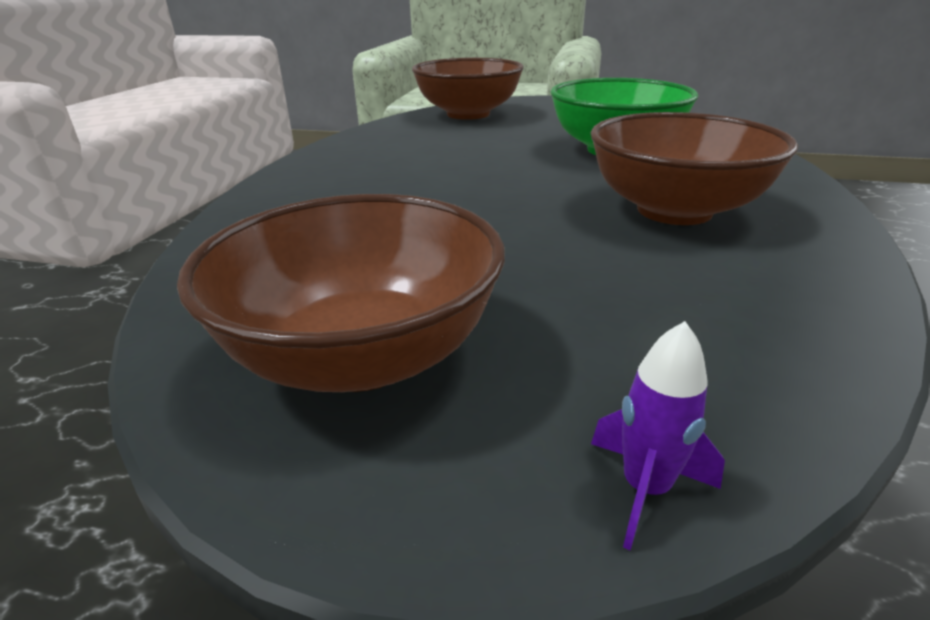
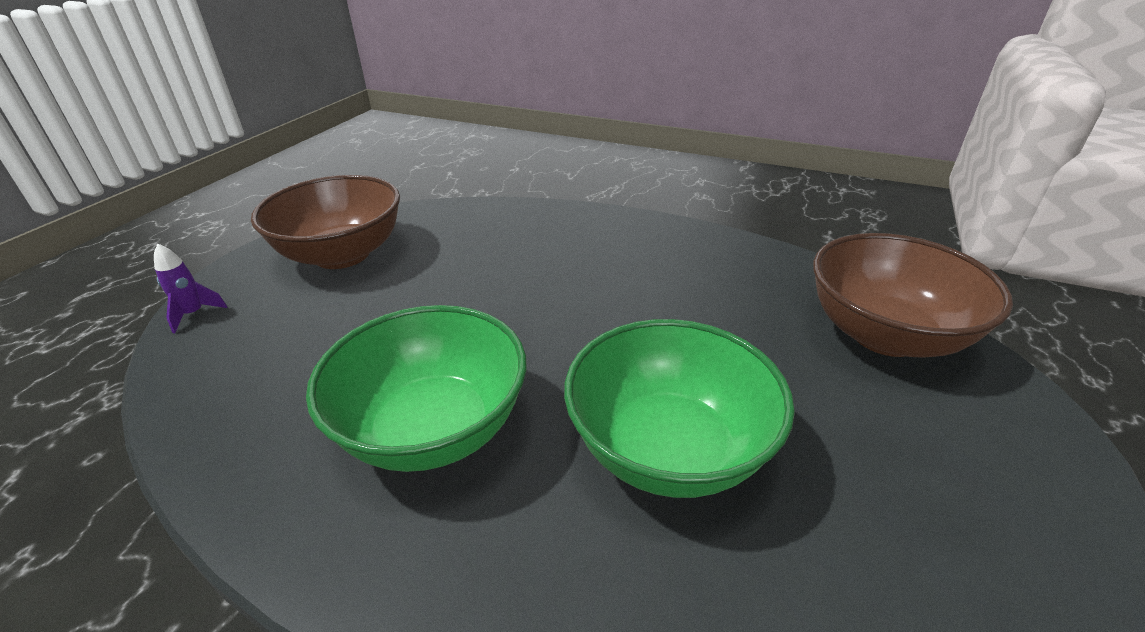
camera: 100 degrees right, 5 degrees up
(674, 210) = (433, 428): brown bowl -> green bowl

